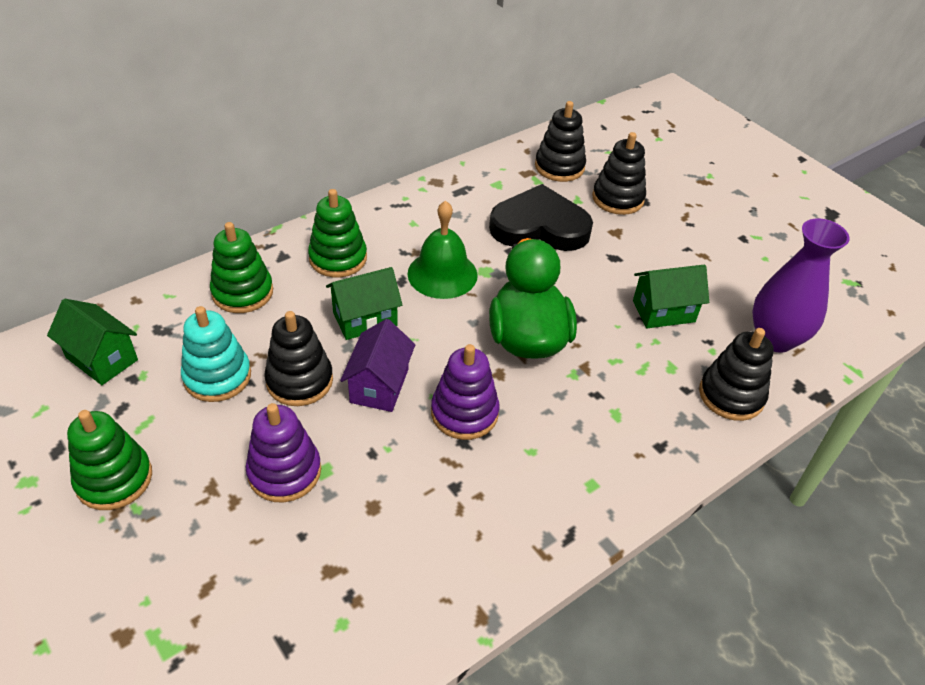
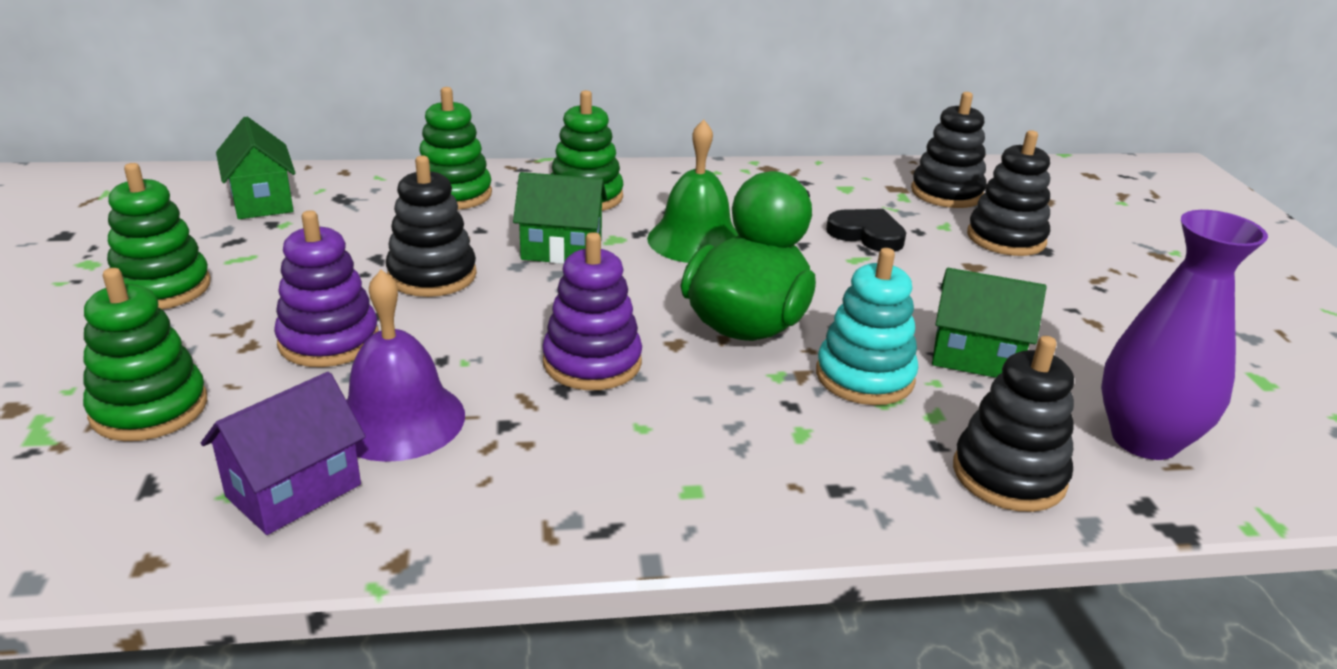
camera: 30 degrees right, 15 degrees down
(217, 376) = (352, 246): turquoise stacking toy -> turquoise stacking toy (864, 377)
(221, 587) = (149, 408): none -> green stacking toy
(379, 385) = (516, 307): purple house -> purple house (294, 490)
(389, 515) = (398, 419): none -> purple bell
(539, 226) = (867, 234): black heart -> black heart, size x0.55

